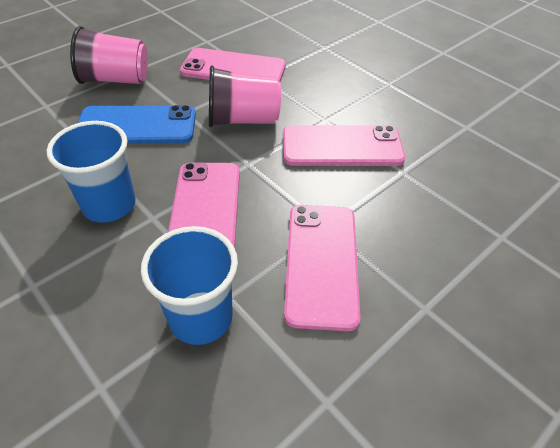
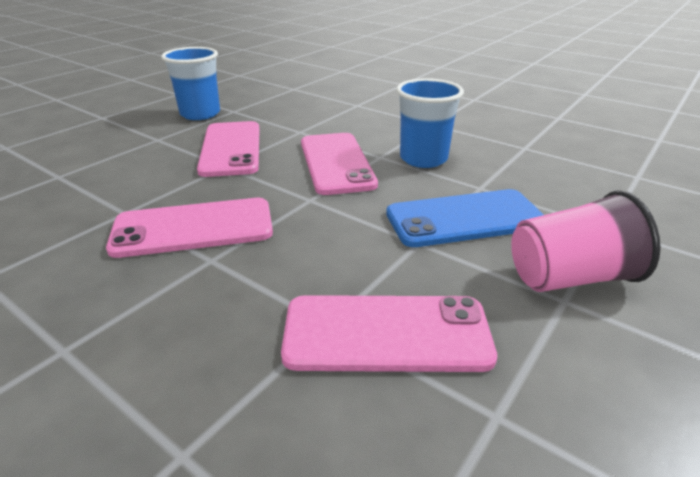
camera: 170 degrees right, 15 degrees down
(201, 317) = (313, 124): blue cup -> blue cup (200, 114)
(243, 120) = (332, 243): pink cup -> none

